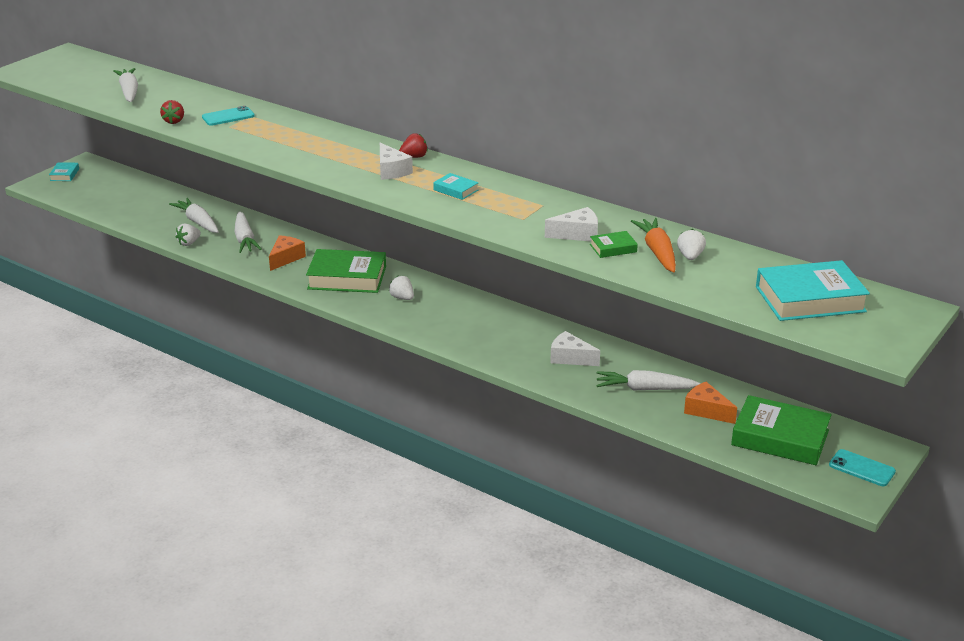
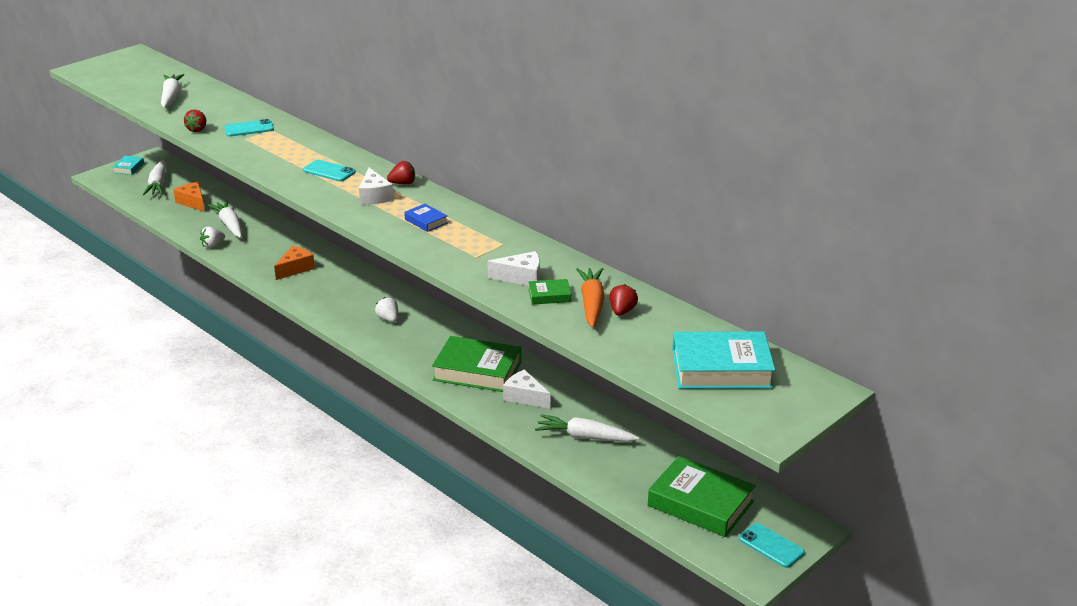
camera: 10 degrees right, 0 degrees up
(245, 239) = (265, 246): white carrot -> white carrot (158, 184)
(333, 151) = (329, 171): none -> turquoise phone
(347, 278) = (344, 293): green book -> green book (477, 371)
(455, 190) = (426, 221): turquoise book -> blue book
(690, 256) = (622, 311): white strawberry -> red strawberry
(706, 410) = (637, 466): orange cheese -> orange cheese (193, 202)

